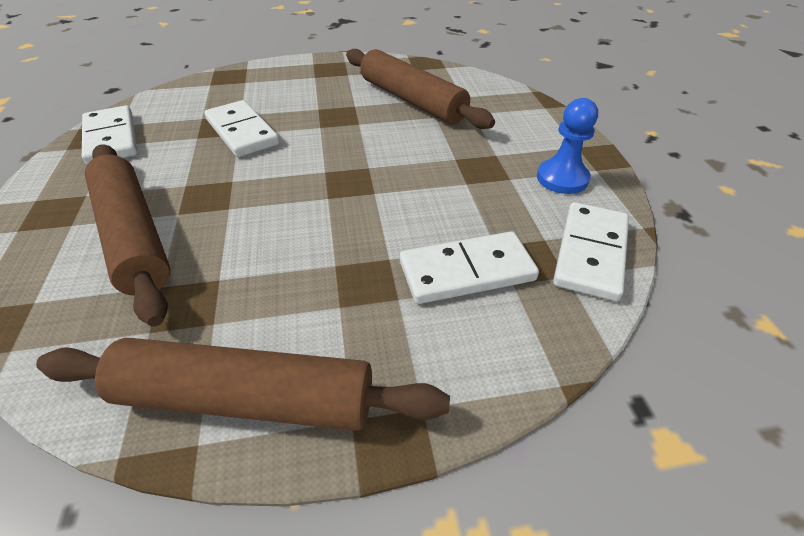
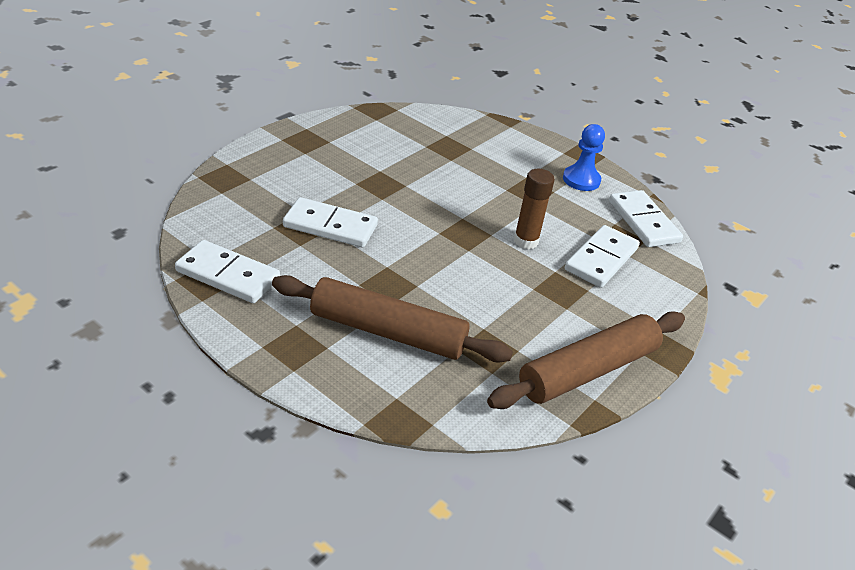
camera: 45 degrees left, 5 degrees down
(401, 213) = (526, 241): none -> brown glue stick
(411, 100) = (416, 151): brown rolling pin -> none

